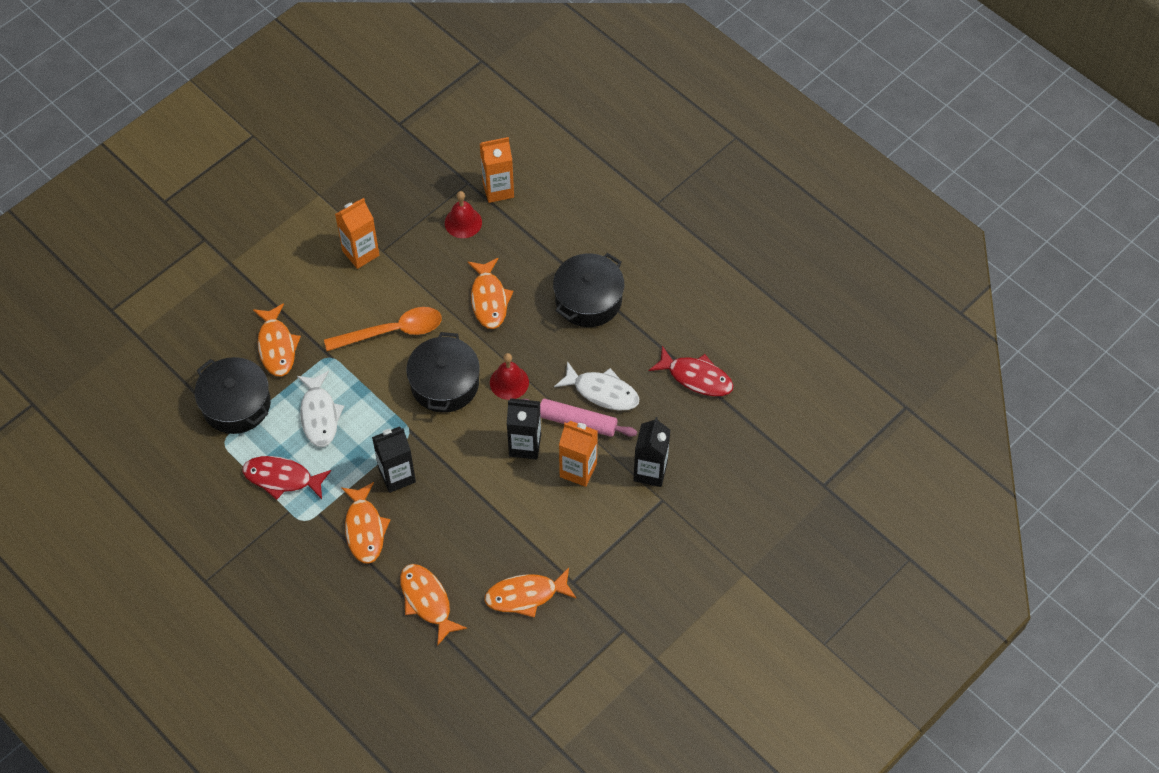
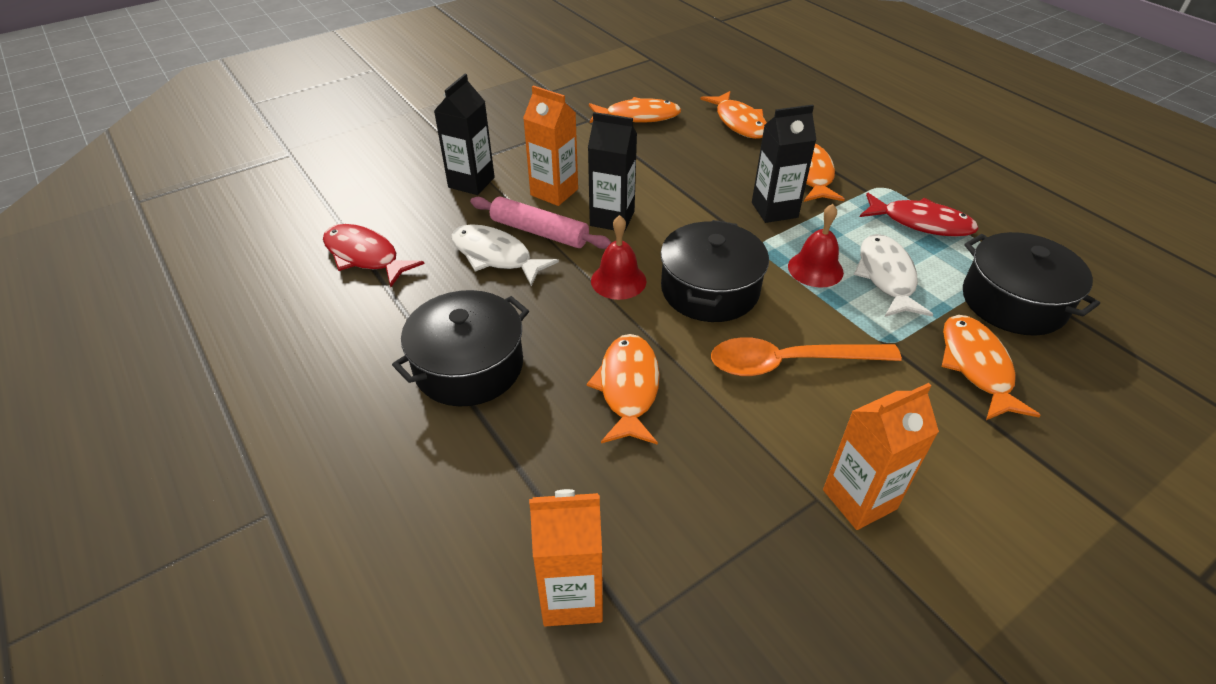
camera: 170 degrees left, 15 degrees down
(463, 222) = (656, 532): red bell -> red bell (815, 269)

